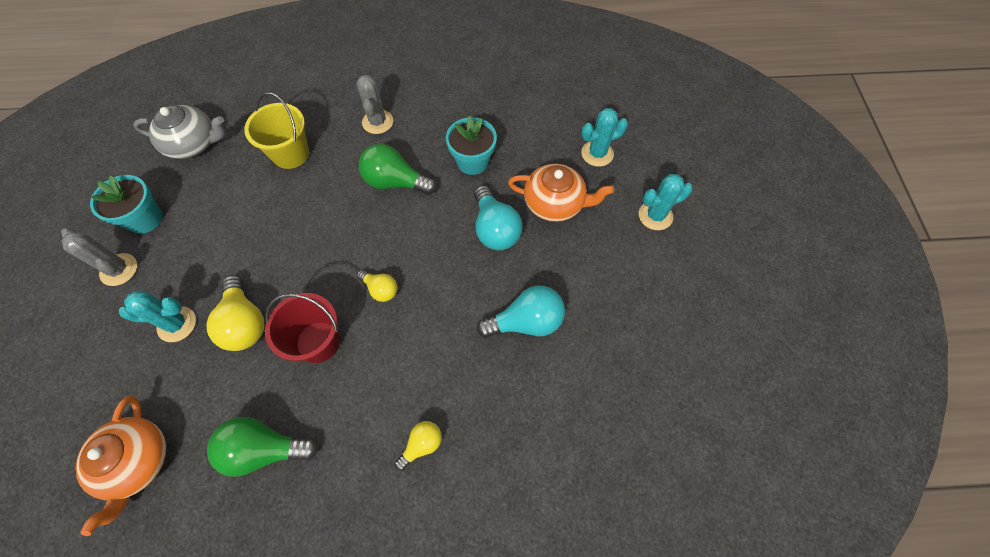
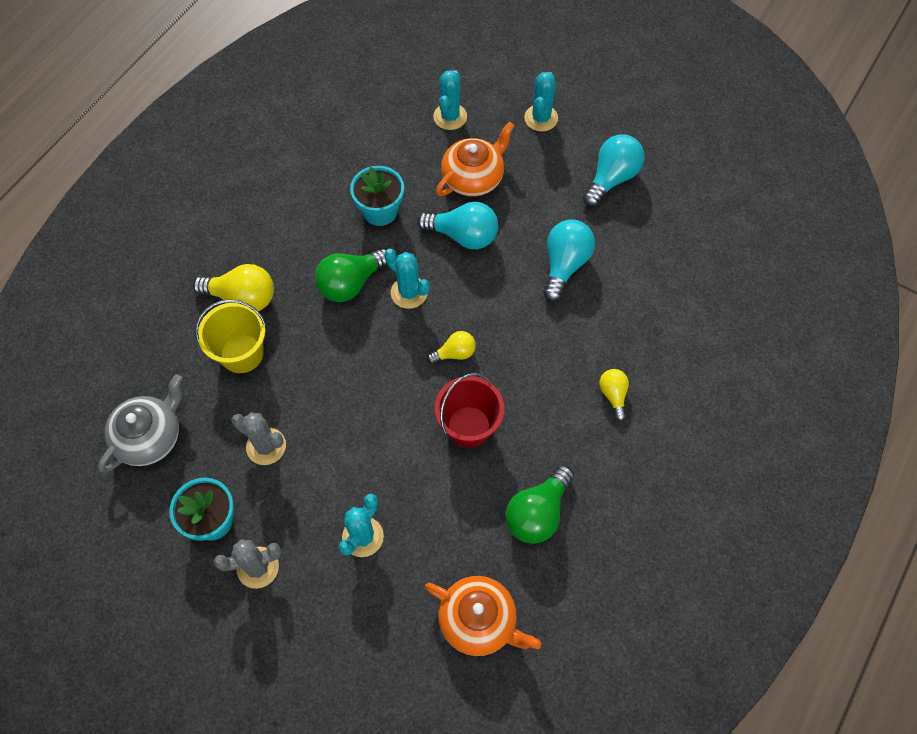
camera: 55 degrees left, 0 degrees up
(245, 323) = (405, 477): yellow light bulb -> yellow light bulb (242, 298)
(377, 122) = (267, 260): grey cactus -> grey cactus (266, 446)
(414, 224) = (409, 292): none -> turquoise cactus
(645, 306) = (611, 178): none -> turquoise light bulb

